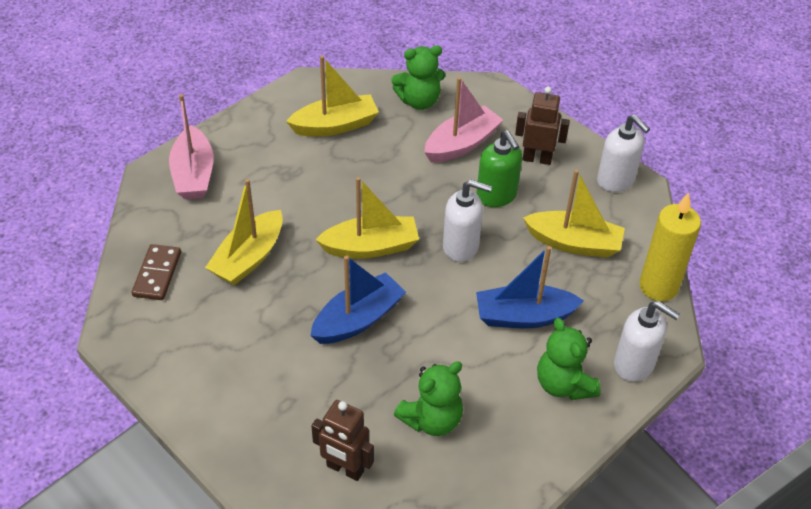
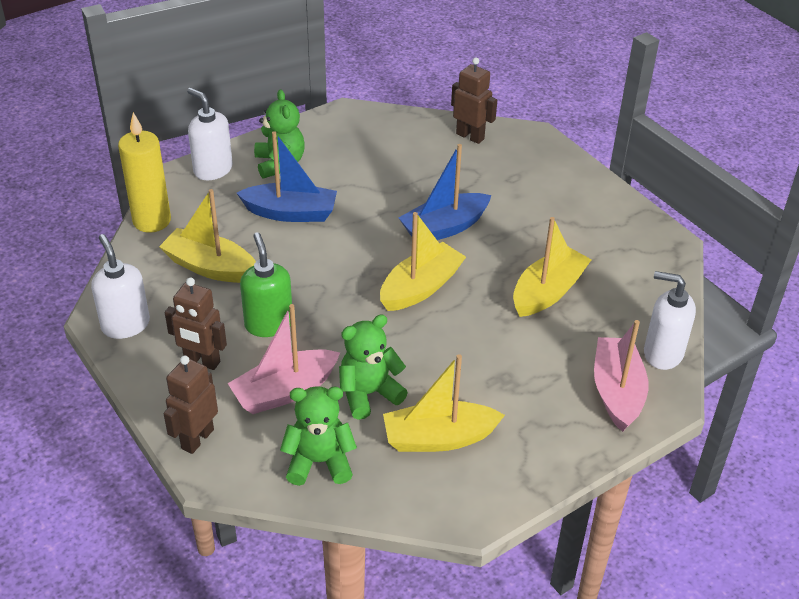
camera: 170 degrees left, 5 degrees down
(157, 274) = (640, 287): brown domino -> none
(370, 247) = (421, 288): yellow boat -> yellow boat turned 135 degrees clockwise
(432, 420) = (396, 155): green teddy bear -> green teddy bear (368, 394)
(461, 247) = (327, 277): white soap dispenser -> white soap dispenser (662, 353)
(512, 106) = (197, 439): none -> brown robot

